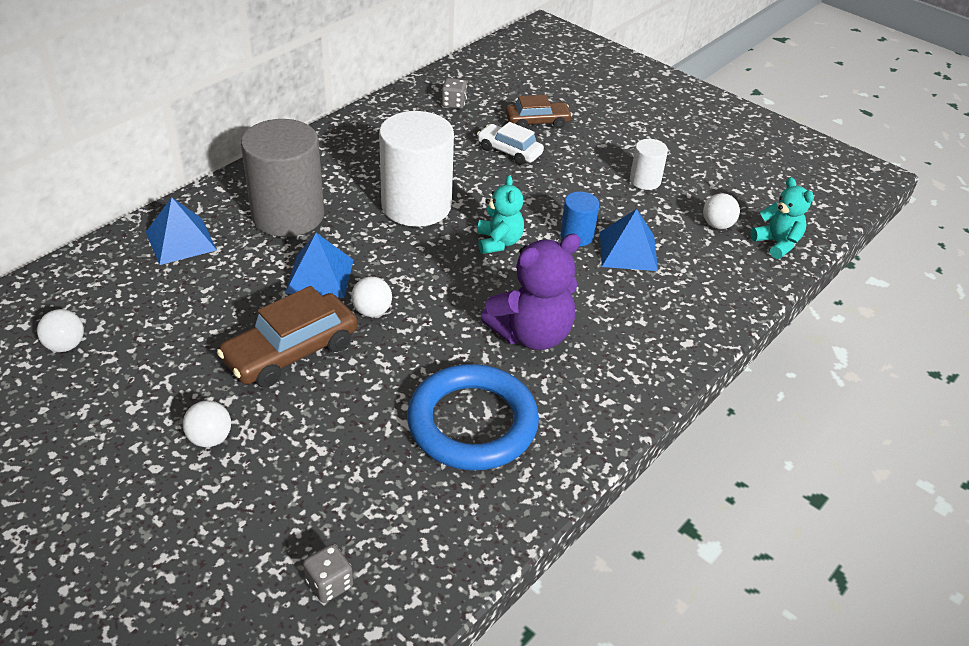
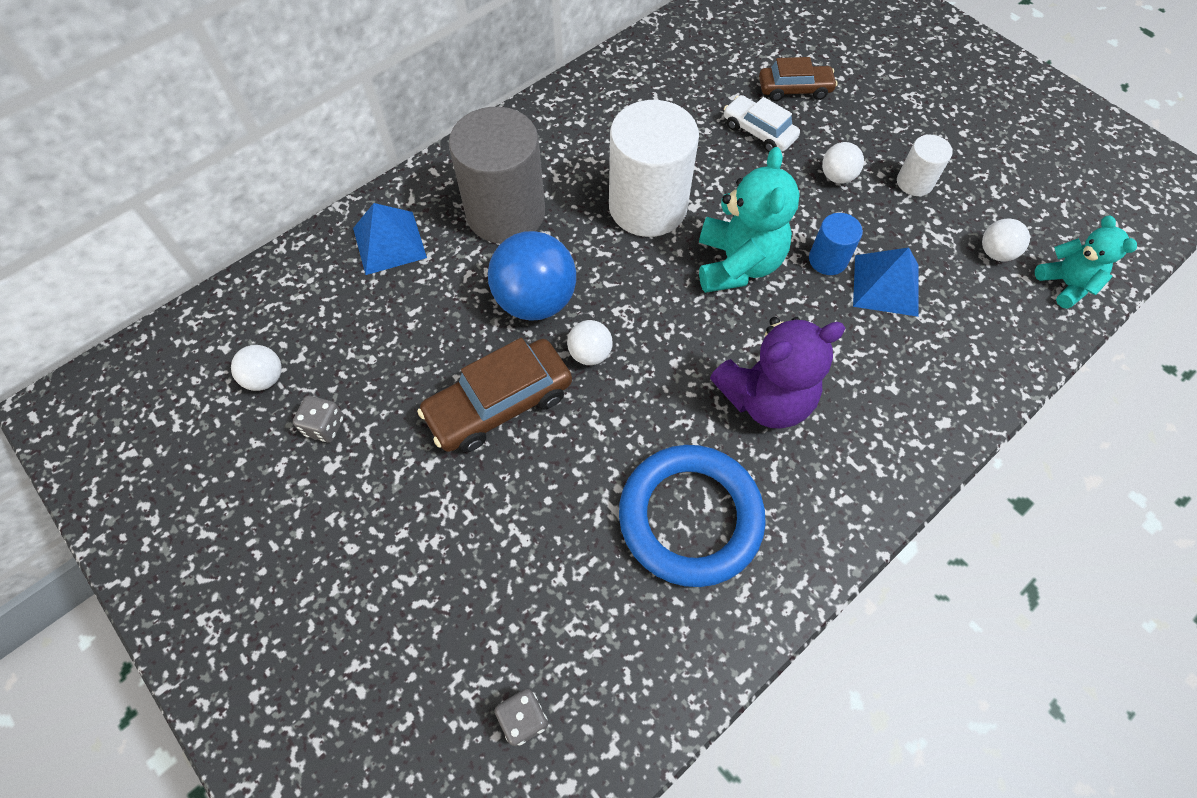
camera: 10 degrees right, 20 degrees up
(210, 438) = (409, 514): white ball -> white ball (837, 177)
(319, 276) = (535, 300): blue pyramid -> blue ball
(454, 103) = (699, 58): grey dice -> grey dice (324, 426)
(498, 242) = (737, 264): turquoise teddy bear -> turquoise teddy bear, size x1.63

